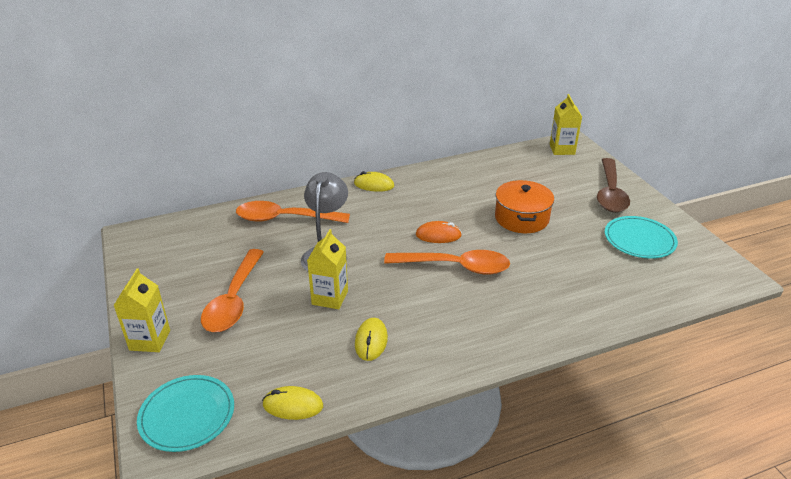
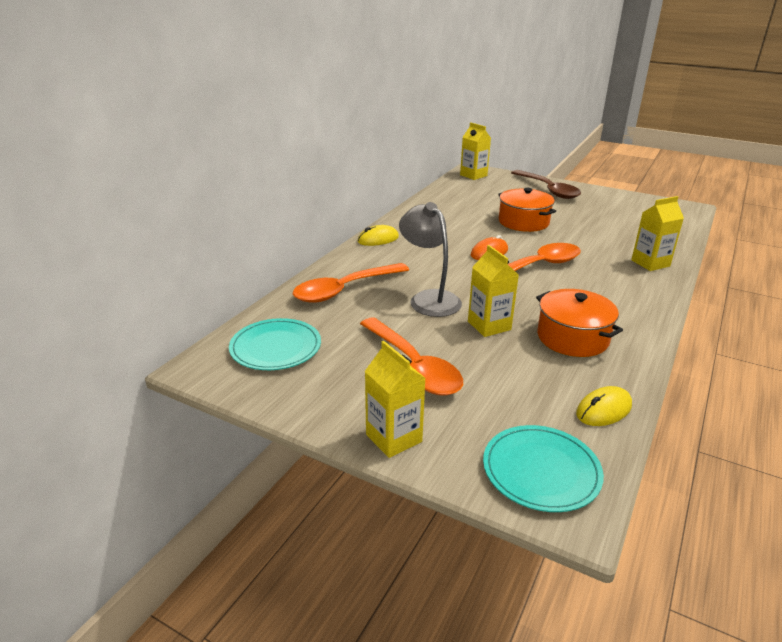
camera: 40 degrees left, 5 degrees down
(371, 341) = (572, 338): yellow mouse -> orange pot
(567, 314) = (650, 263): none -> yellow carton
(639, 240) = (610, 208): turquoise plate -> turquoise plate (276, 347)

